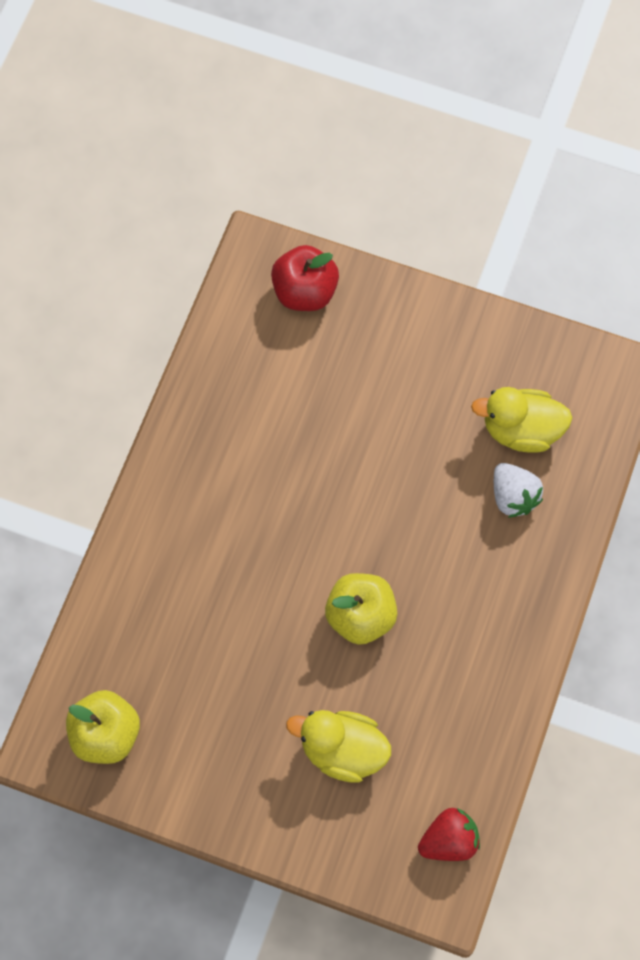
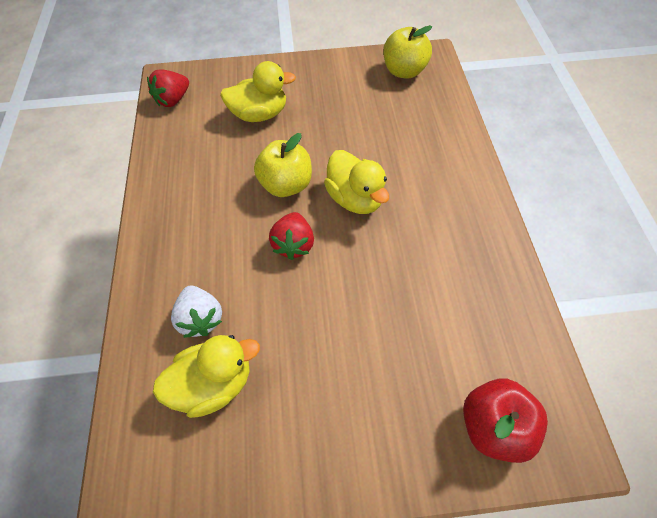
camera: 155 degrees right, 10 degrees down
(292, 559) = (355, 198): none -> yellow duck
(388, 534) = (293, 244): none -> red strawberry
(513, 497) = (201, 318): white strawberry -> white strawberry turned 150 degrees counterclockwise

